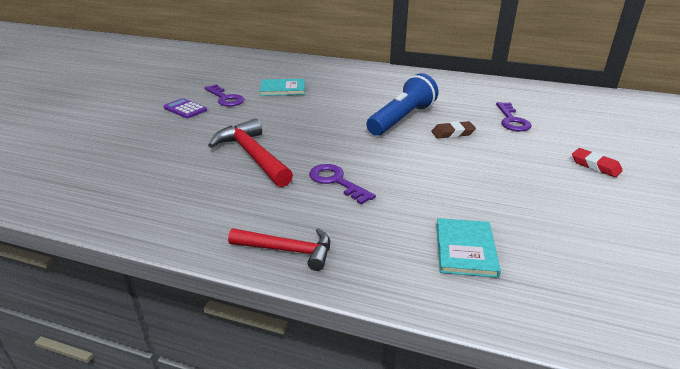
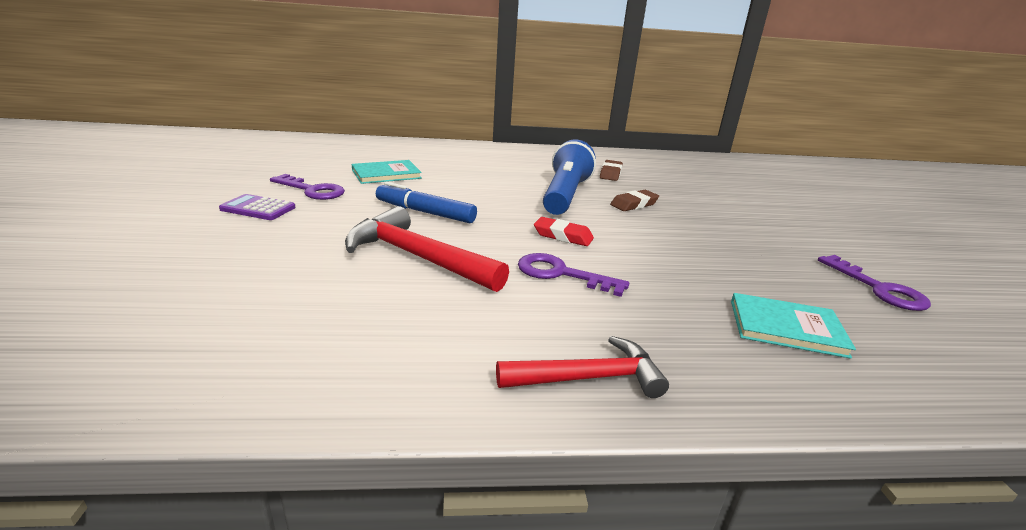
camera: 25 degrees left, 5 degrees down
(284, 123) = (425, 212): none -> blue marker
(463, 102) = (610, 174): none -> brown eraser
(465, 249) = (786, 327): turquoise book -> turquoise book turned 60 degrees counterclockwise
(512, 120) = (676, 187): purple key -> purple key (878, 288)
(595, 166) = (796, 221): red eraser -> red eraser (563, 236)

